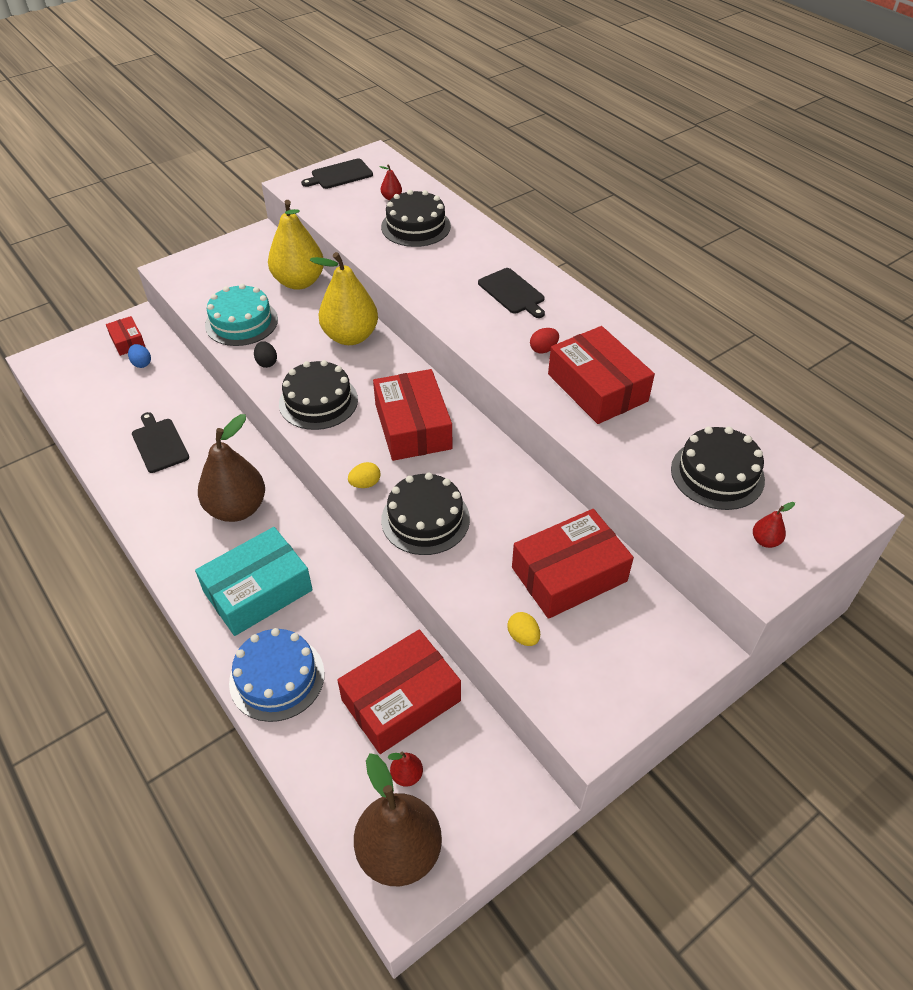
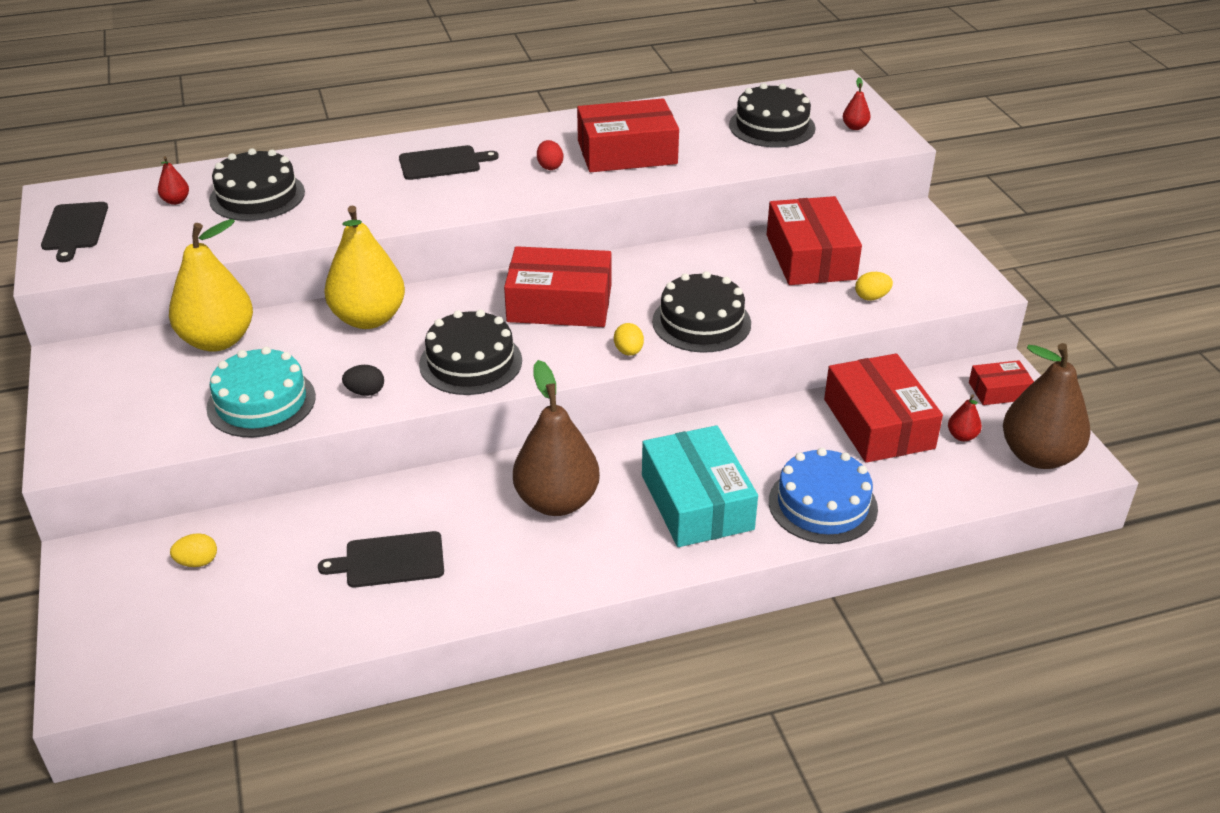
camera: 70 degrees left, 10 degrees down
(127, 341) = (128, 573): red box -> red box (999, 391)
(142, 363) = (197, 562): blue egg -> yellow egg

